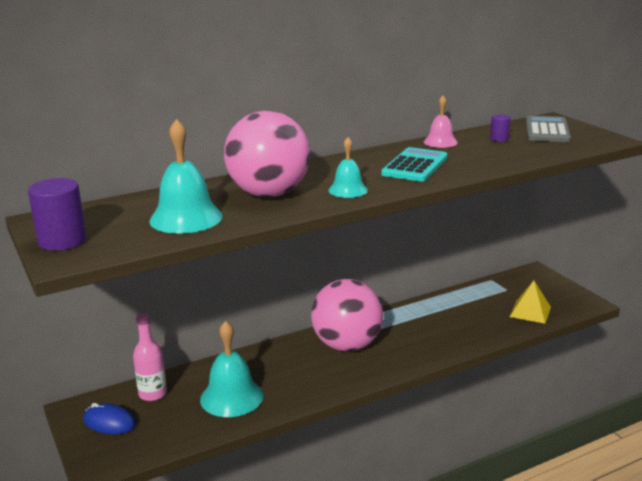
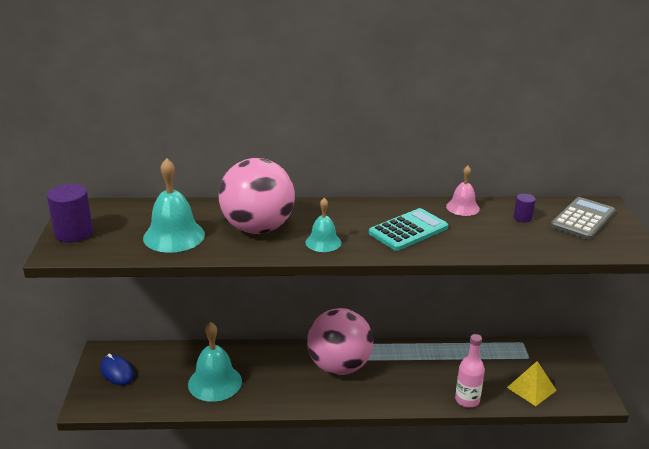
camera: 25 degrees right, 5 degrees up
(152, 394) = (162, 358): pink bottle -> pink bottle (467, 400)

